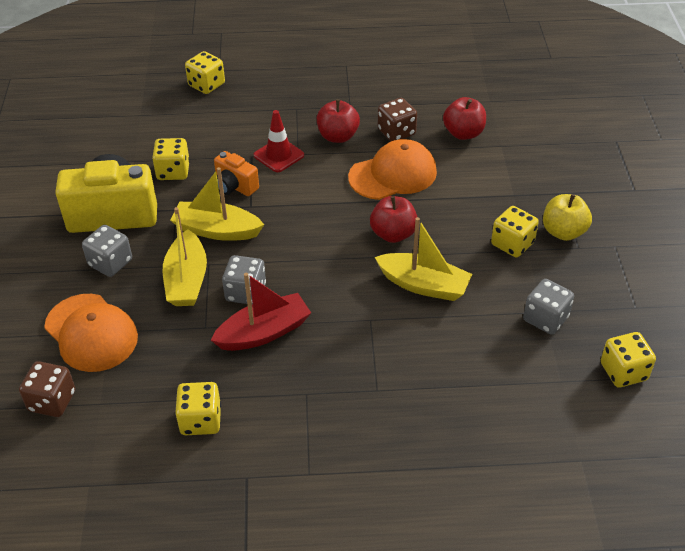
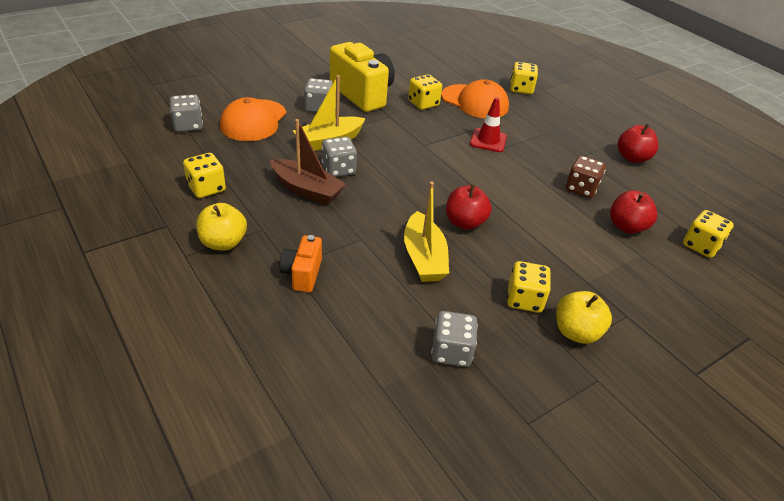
camera: 55 degrees right, 5 degrees down
(52, 401) = (188, 125): brown dice -> grey dice
(217, 230) = (386, 138): yellow boat -> none
(234, 186) = (436, 132): orange camera -> orange camera (302, 274)
(264, 332) = (307, 190): red boat -> brown boat
(308, 433) = (223, 243): none -> yellow apple
(338, 136) = (540, 161): red apple -> red apple (632, 158)
(393, 174) = (531, 202): orange cap -> orange cap (475, 102)
(623, 371) = (430, 437): yellow dice -> yellow dice (701, 246)

